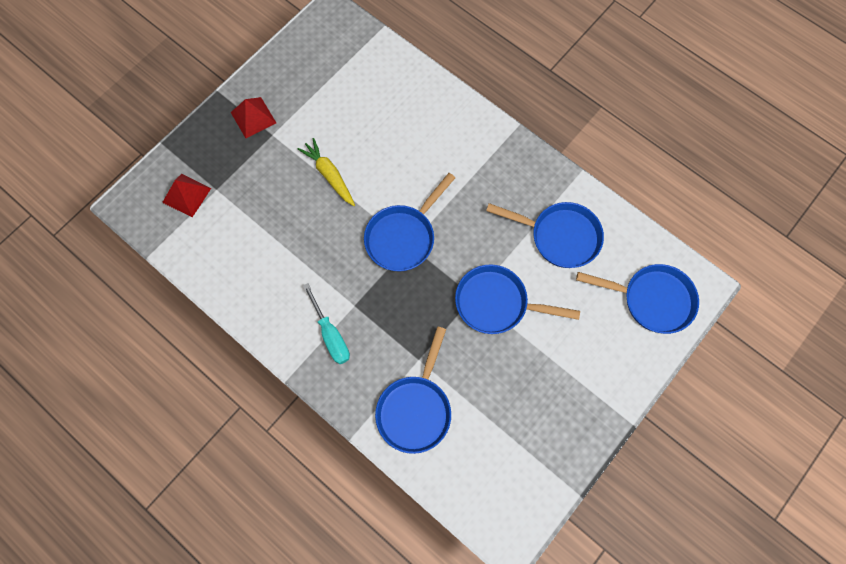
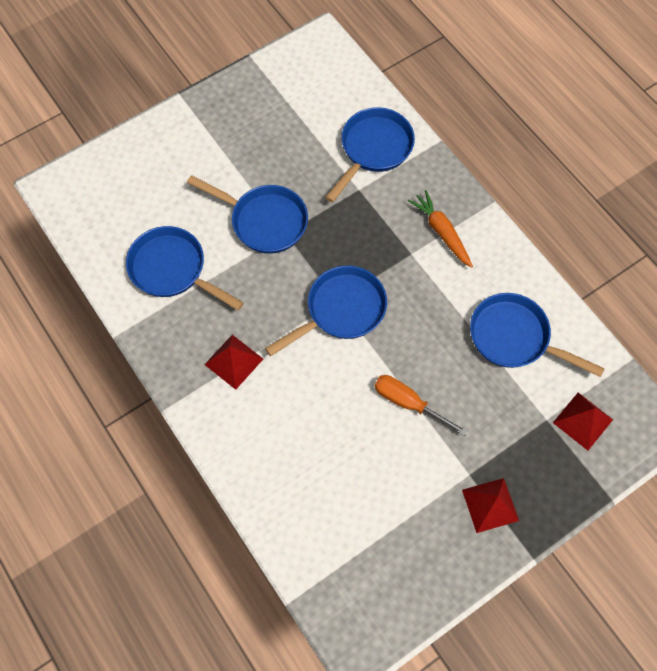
camera: 165 degrees left, 5 degrees down
(329, 175) = (408, 403): yellow carrot -> orange screwdriver
(330, 334) = (441, 232): turquoise screwdriver -> orange carrot
(479, 173) = (233, 361): none -> red pyramid
(652, 300) = (108, 187): blue pan -> blue pan (514, 337)

